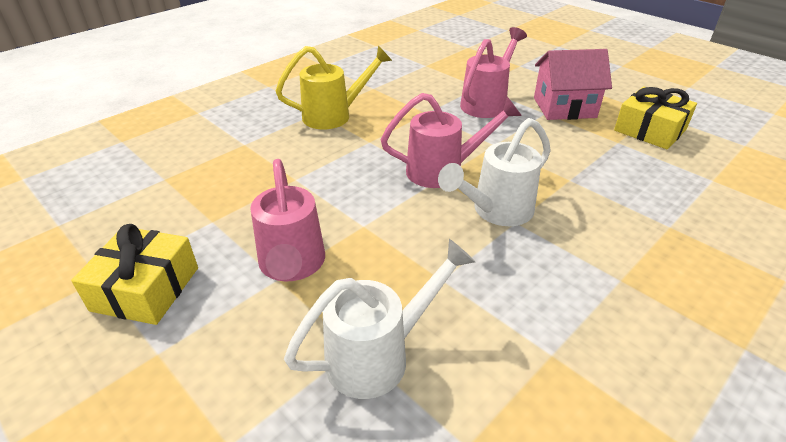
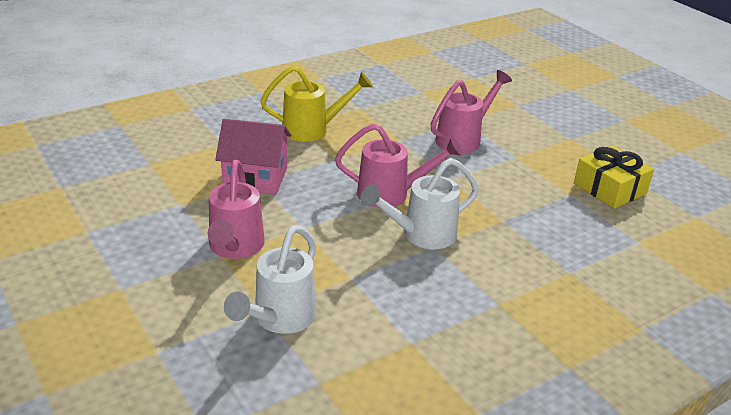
camera: 10 degrees right, 5 degrees down
(145, 289) = (120, 244): yellow gift -> none
(379, 355) = (279, 319): white watering can -> white watering can turned 135 degrees clockwise
(564, 107) = (537, 154): pink house -> pink house (255, 178)

